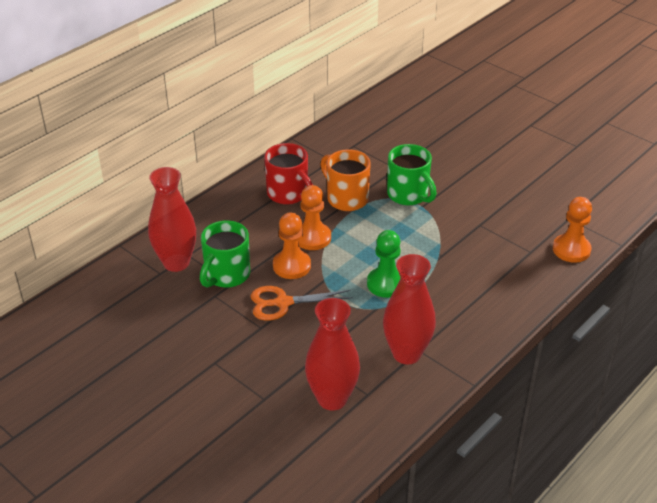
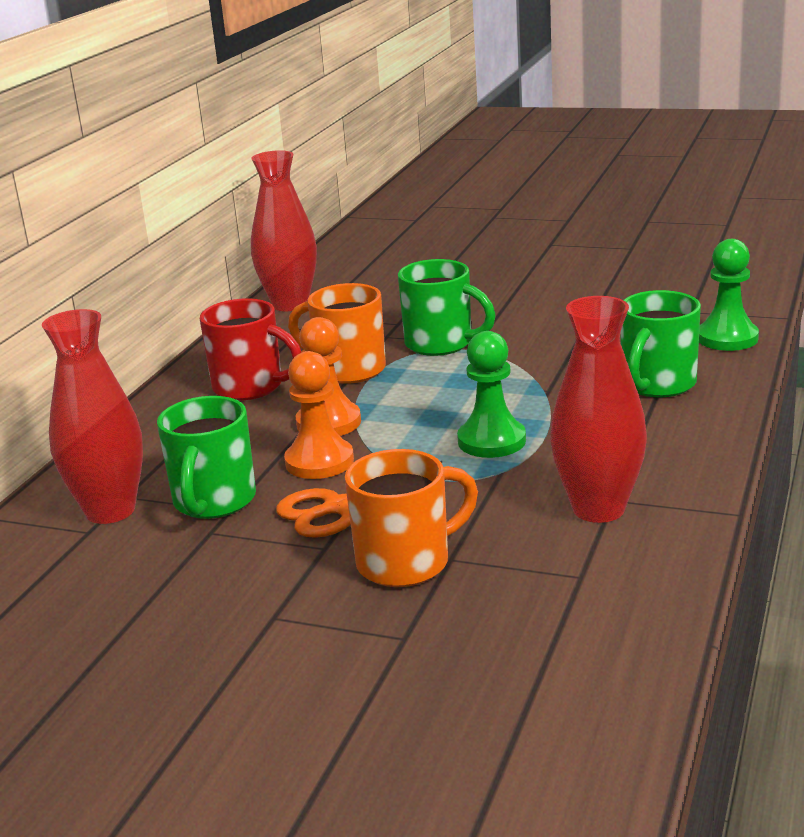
camera: 20 degrees left, 15 degrees down
(293, 352) = (407, 562): none -> orange mug
(332, 399) = (525, 600): red vase -> red vase (290, 304)
(503, 273) = (657, 385): none -> green mug
(571, 250) = (727, 338): orange pawn -> green pawn

